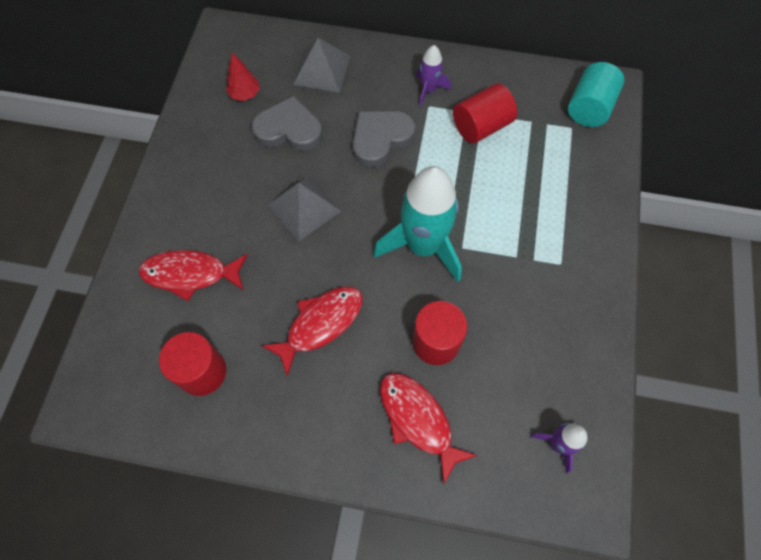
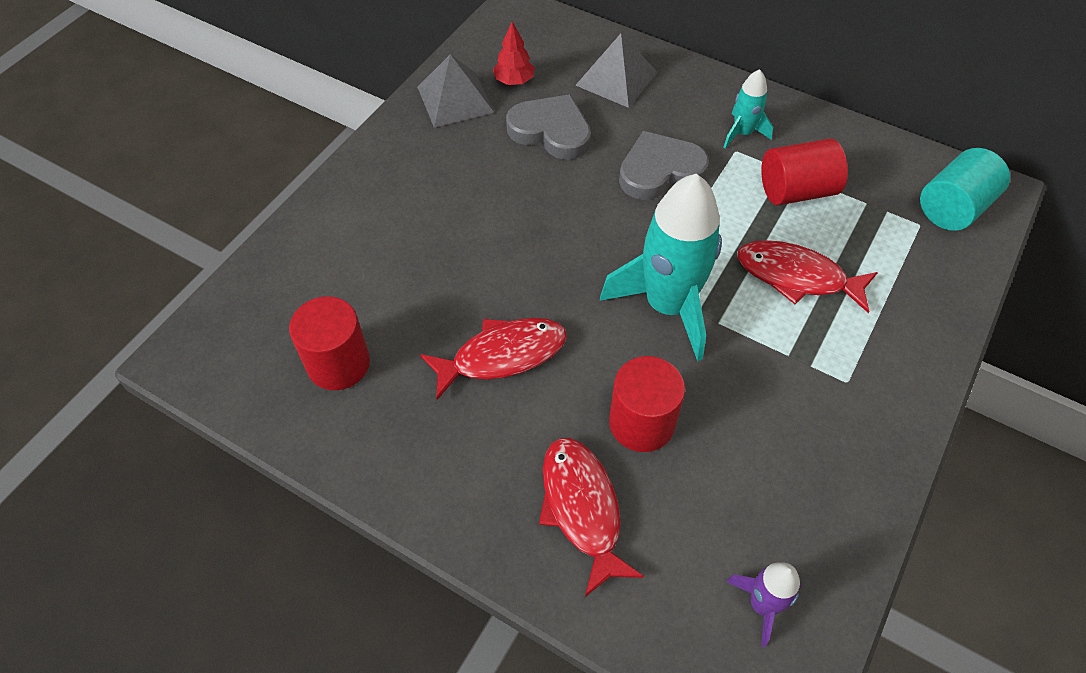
camera: 20 degrees right, 10 degrees down
(190, 274) = (370, 253): red fish -> red fish (797, 277)
(304, 208) = (535, 220): grey pyramid -> grey pyramid (455, 99)
(429, 90) = (742, 133): purple rocket -> turquoise rocket

